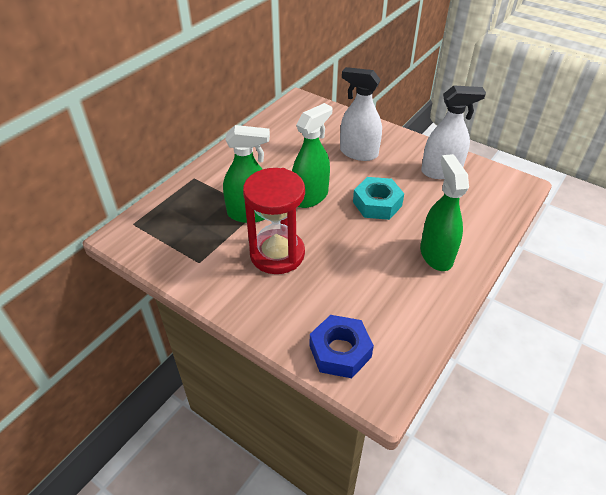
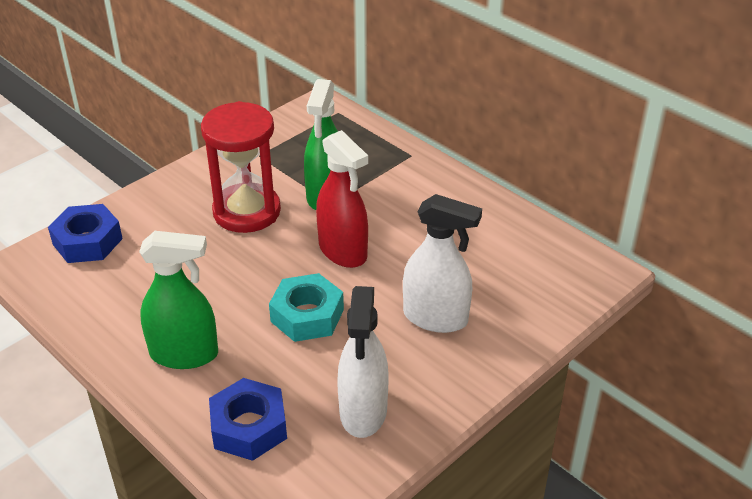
camera: 100 degrees right, 5 degrees down
(310, 197) = (343, 251): green spray bottle -> red spray bottle
(358, 153) = (436, 318): white spray bottle -> white spray bottle turned 75 degrees clockwise
(476, 213) = (249, 427): none -> blue nut

